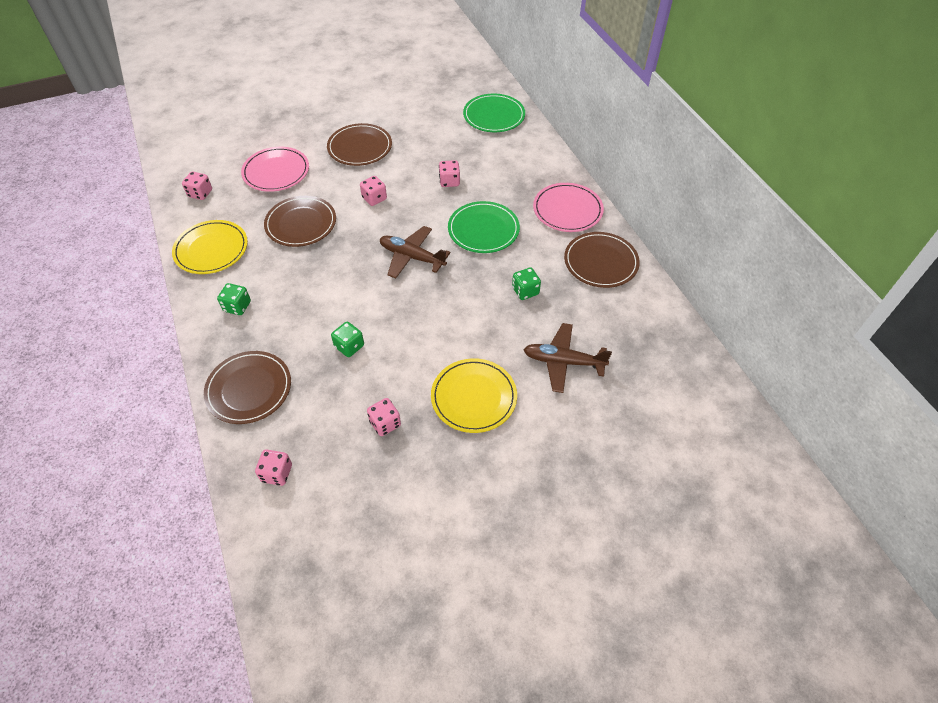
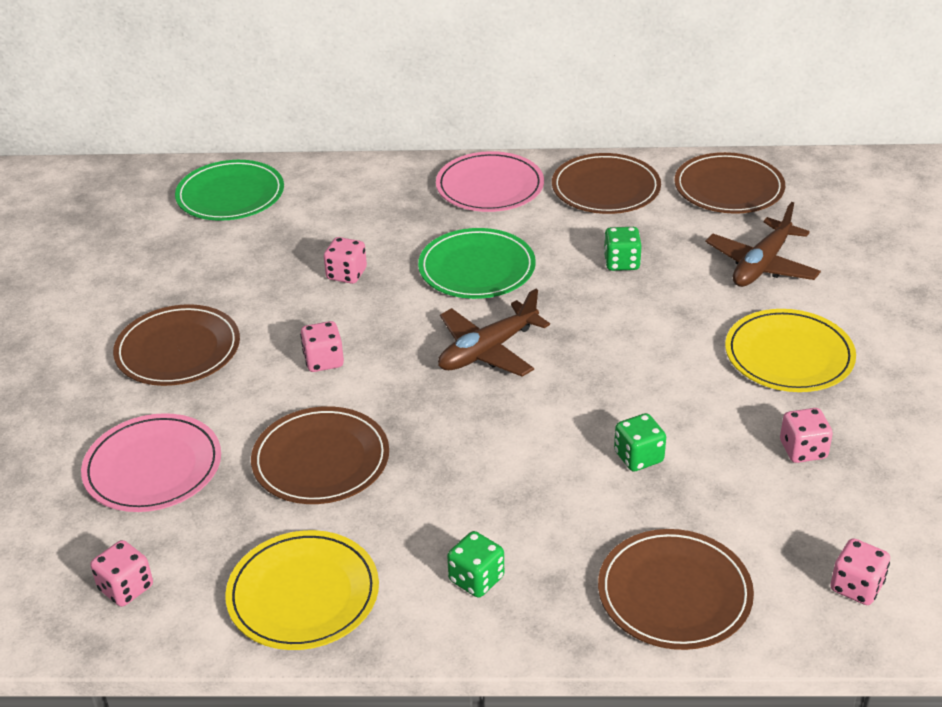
camera: 65 degrees left, 15 degrees down
(643, 324) = (728, 188): none -> brown plate

